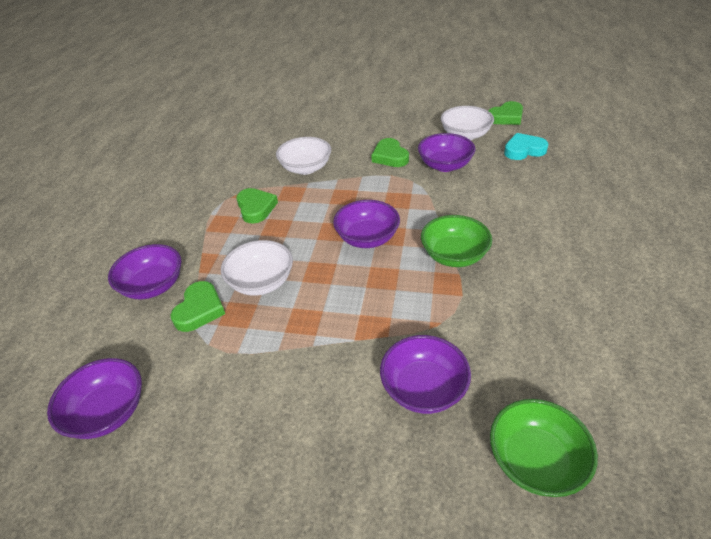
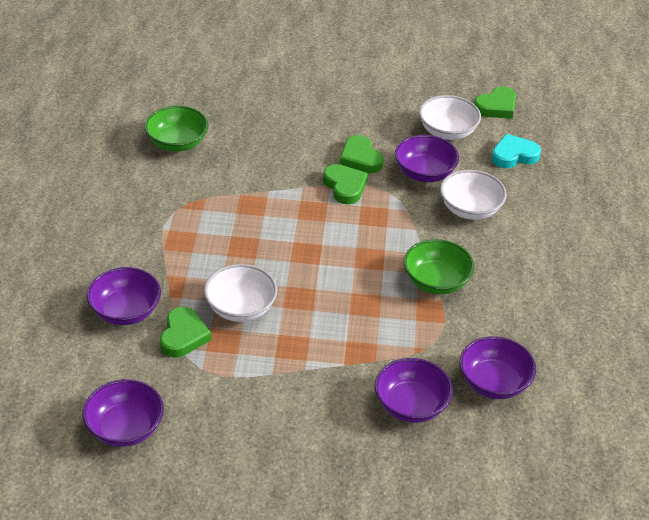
camera: 10 degrees left, 0 degrees up
(256, 208) = (214, 222): green heart -> green heart (345, 187)
(306, 168) = (262, 171): white bowl -> white bowl (470, 209)
(367, 238) = (345, 261): purple bowl -> purple bowl (494, 383)
(535, 461) = (503, 457): green bowl -> green bowl (177, 143)

